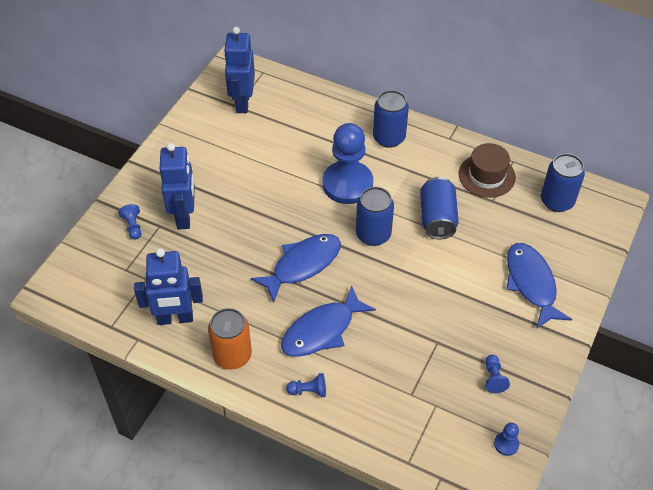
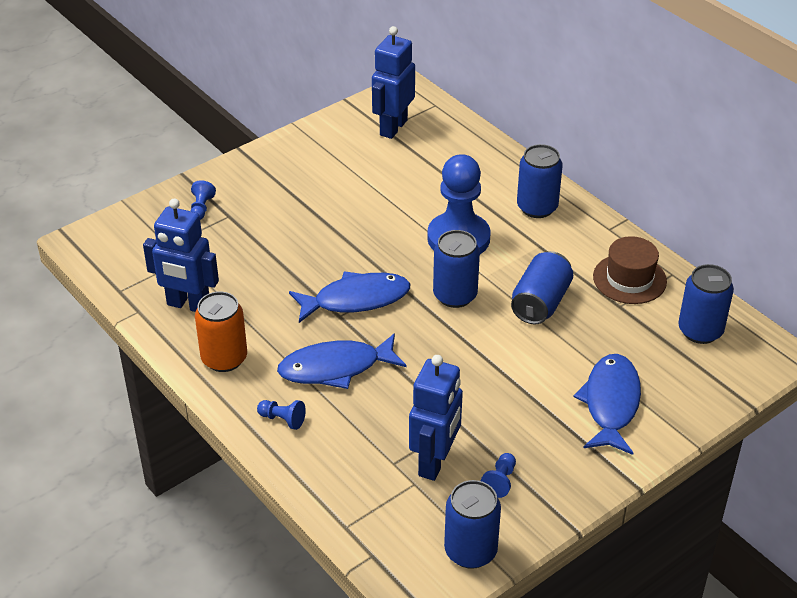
camera: 25 degrees right, 10 degrees down
(184, 216) = (260, 215): blue robot -> blue robot (435, 462)
(506, 444) = (470, 551): blue pawn -> blue can

